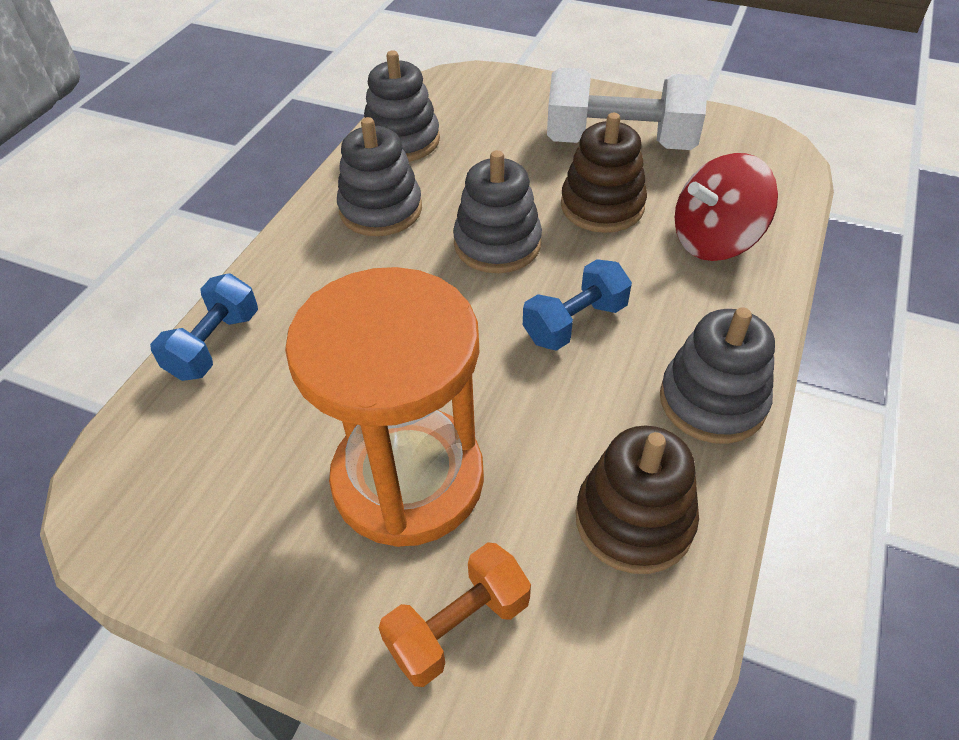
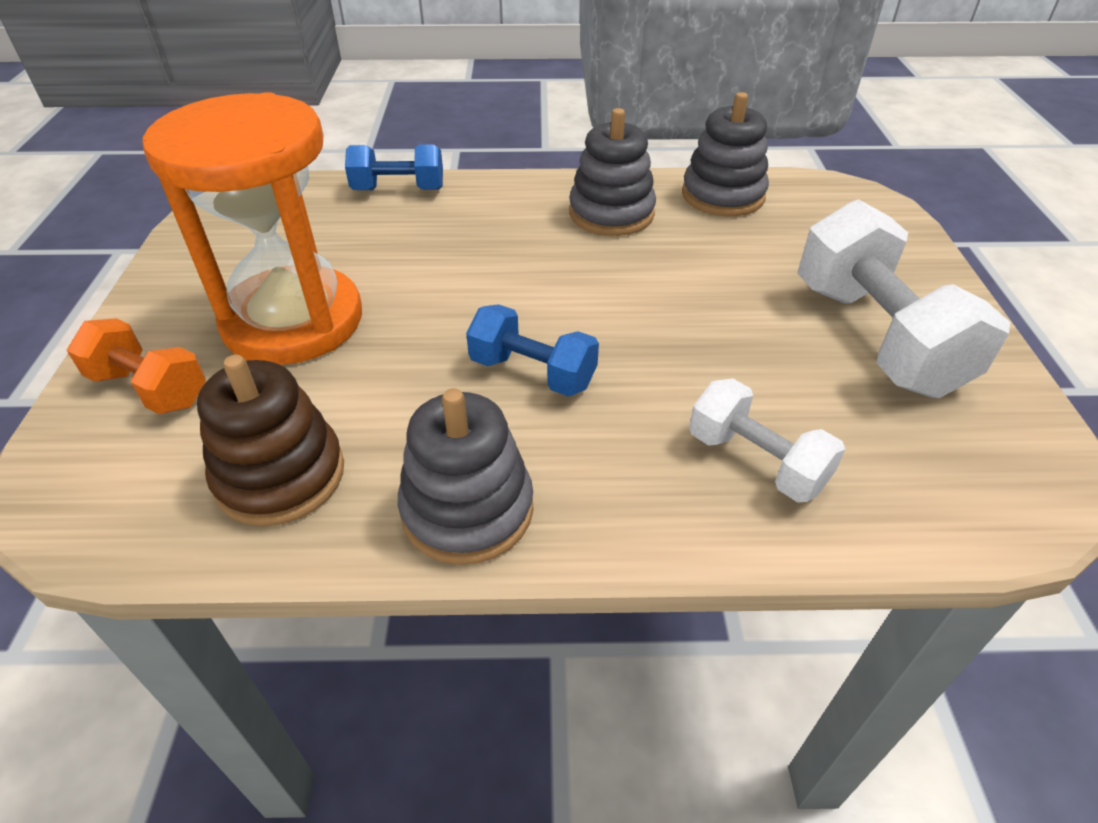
camera: 65 degrees right, 5 degrees down
(497, 244) = (615, 292): grey stacking toy -> none
(602, 206) = (739, 350): brown stacking toy -> none
(714, 240) = (756, 461): red spinning top -> white dumbbell

